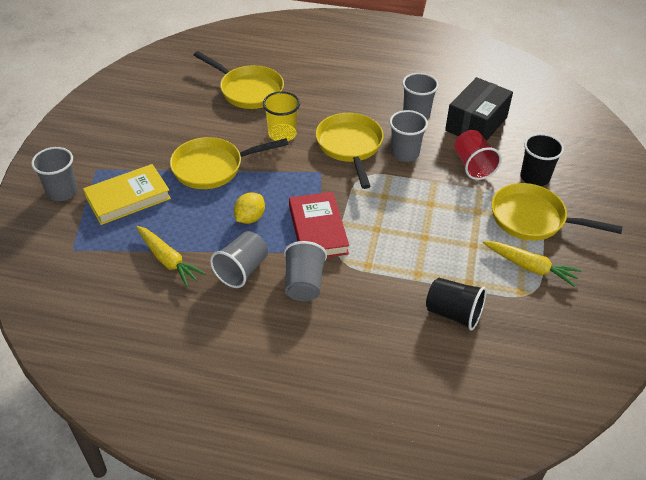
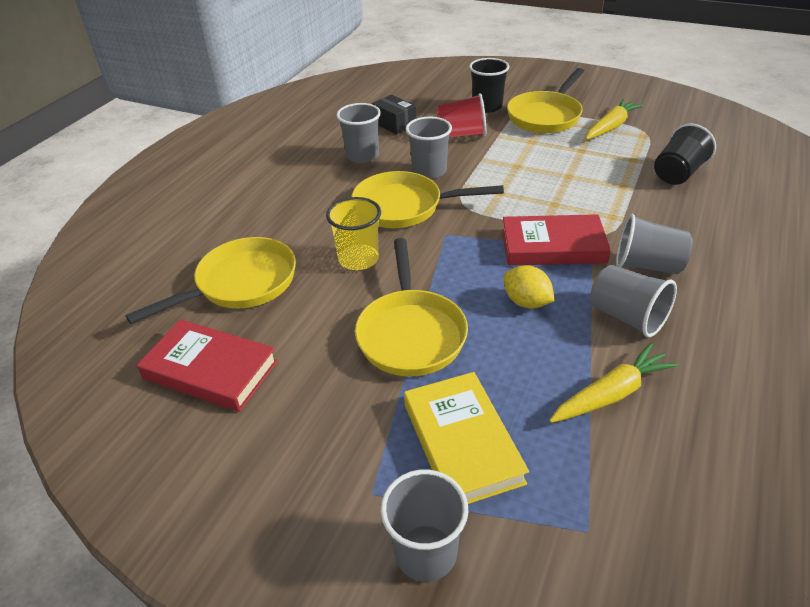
camera: 75 degrees left, 5 degrees down
(175, 97) = (210, 370): none -> red book
(476, 124) = (394, 124): black box -> black box, size x0.58

